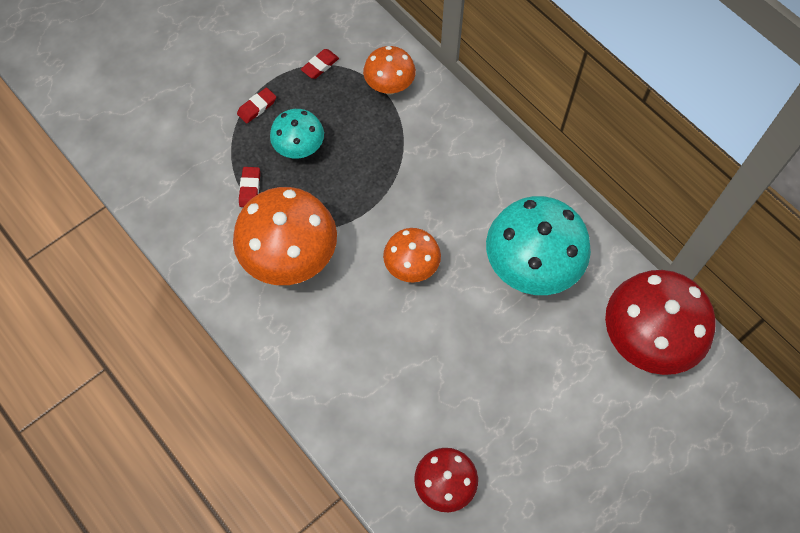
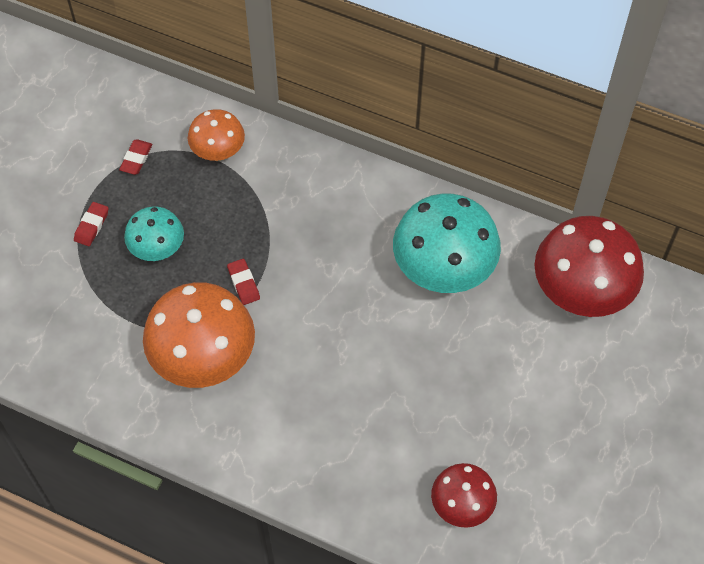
camera: 25 degrees left, 5 degrees down
(250, 189) = (127, 309): red eraser -> red eraser (243, 283)
(411, 267) = (329, 318): orange mushroom -> none

